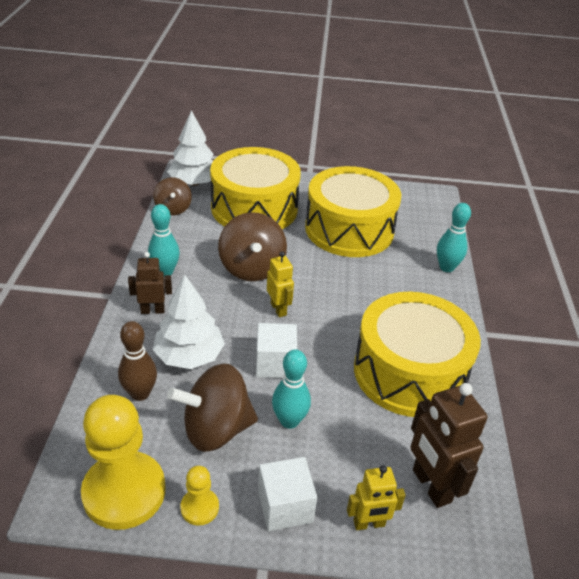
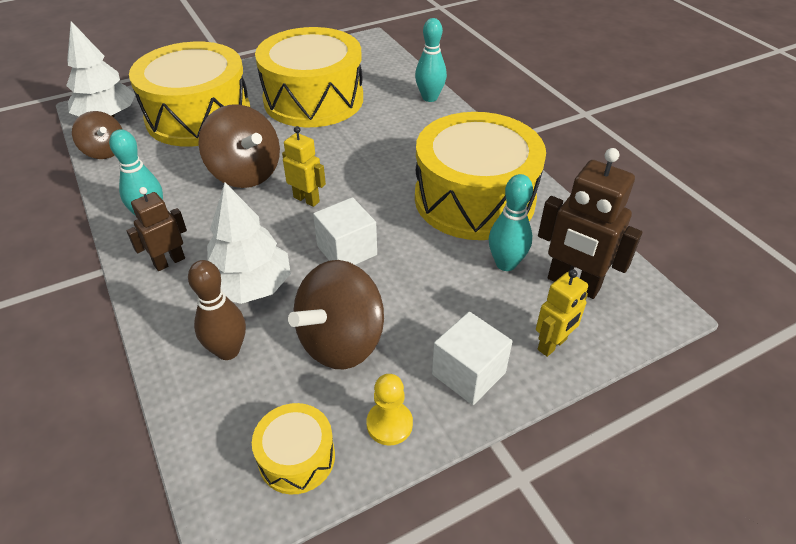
camera: 30 degrees left, 5 degrees up
(124, 492) = (296, 457): yellow pawn -> yellow drum
(289, 421) = (406, 295): turquoise bowling pin -> turquoise bowling pin (505, 264)

